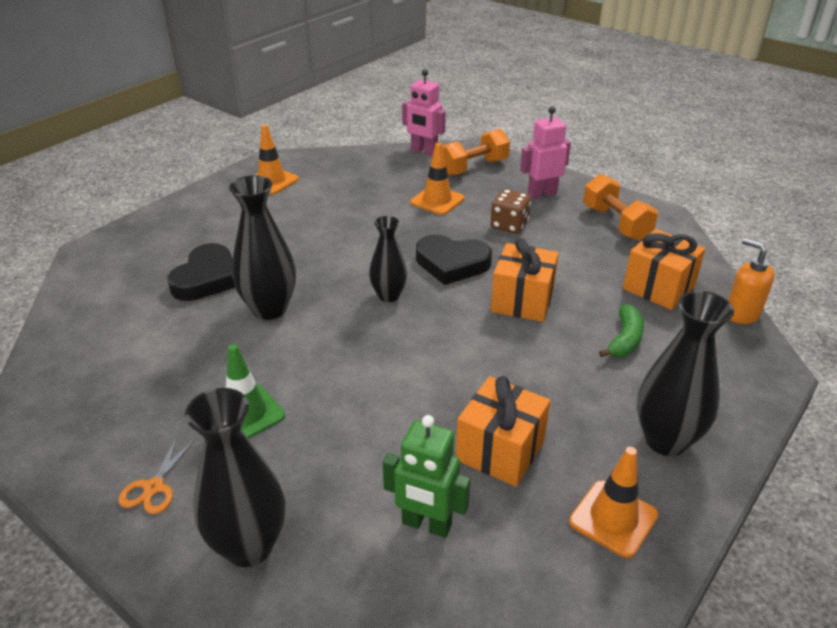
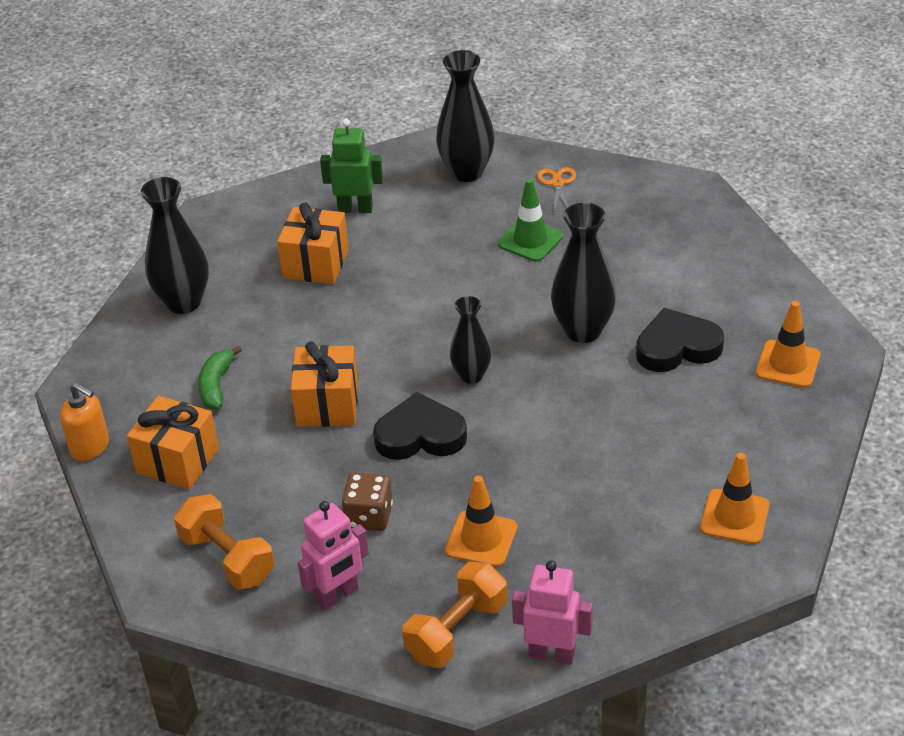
camera: 165 degrees right, 5 degrees up
(207, 278) = (677, 347): black heart -> black heart turned 75 degrees clockwise
(613, 518) = (225, 242): orange traffic cone -> orange traffic cone (787, 364)

